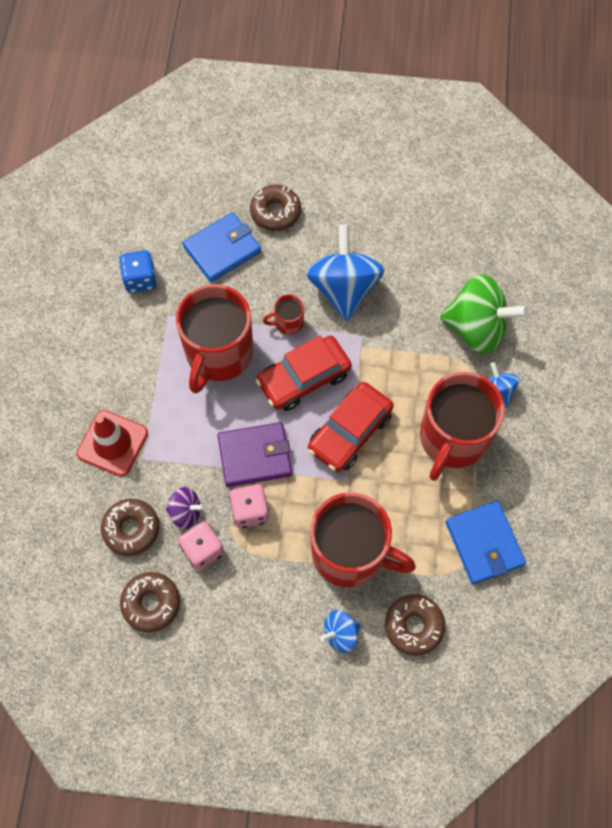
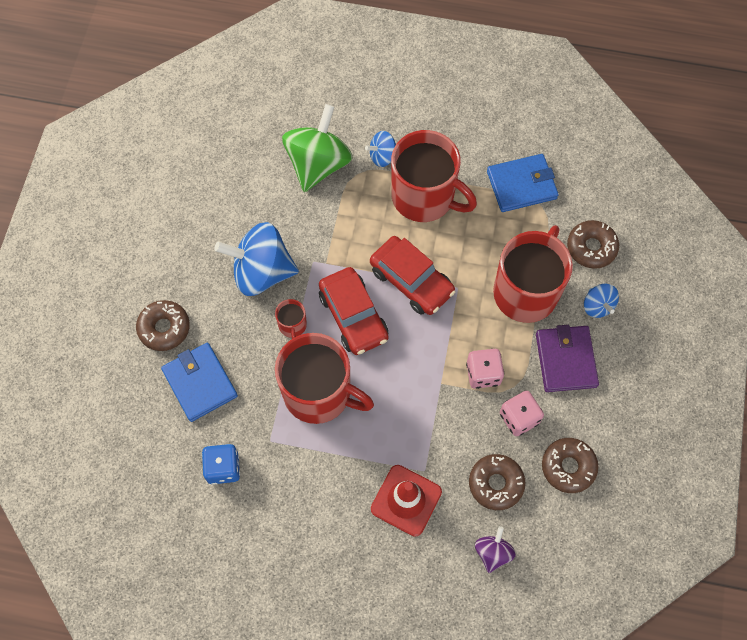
camera: 85 degrees left, 0 degrees up
(186, 512) = (481, 432): purple spinning top -> purple spinning top (493, 552)
(255, 456) = (429, 366): purple wallet -> purple wallet (565, 360)

